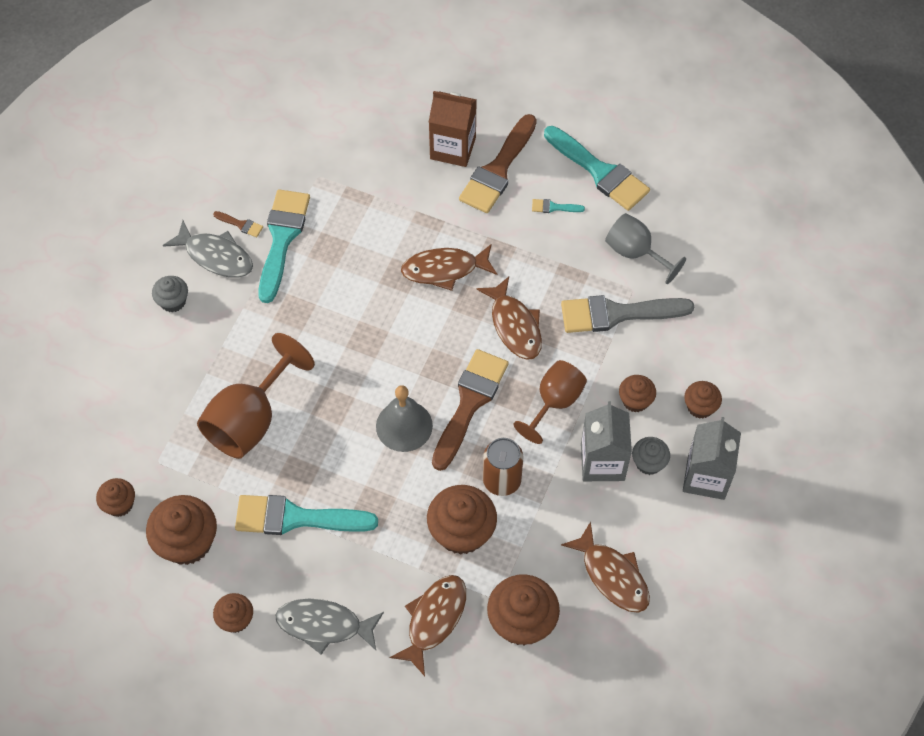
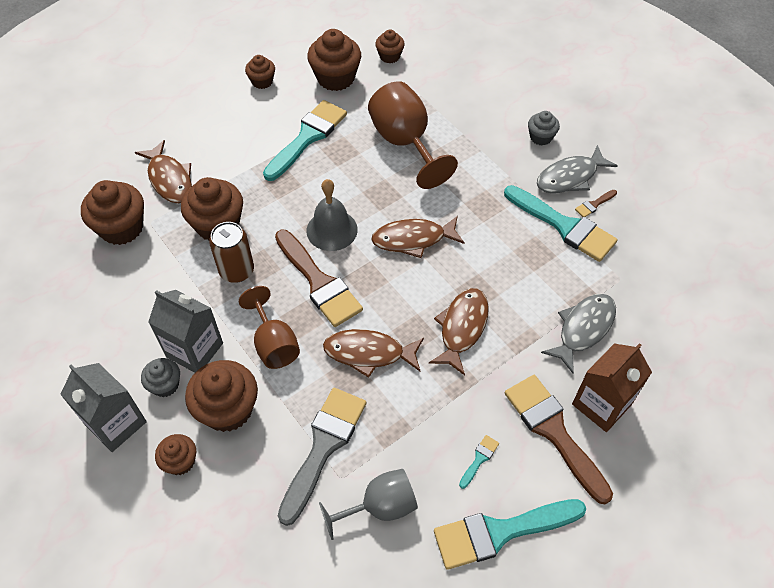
camera: 120 degrees right, 5 degrees down
(324, 625) = (219, 121): grey fish -> grey fish (583, 329)
(612, 575) = (101, 303): brown fish -> brown fish (413, 239)
(635, 400) = (228, 409): brown cupcake -> brown cupcake, size x1.79

